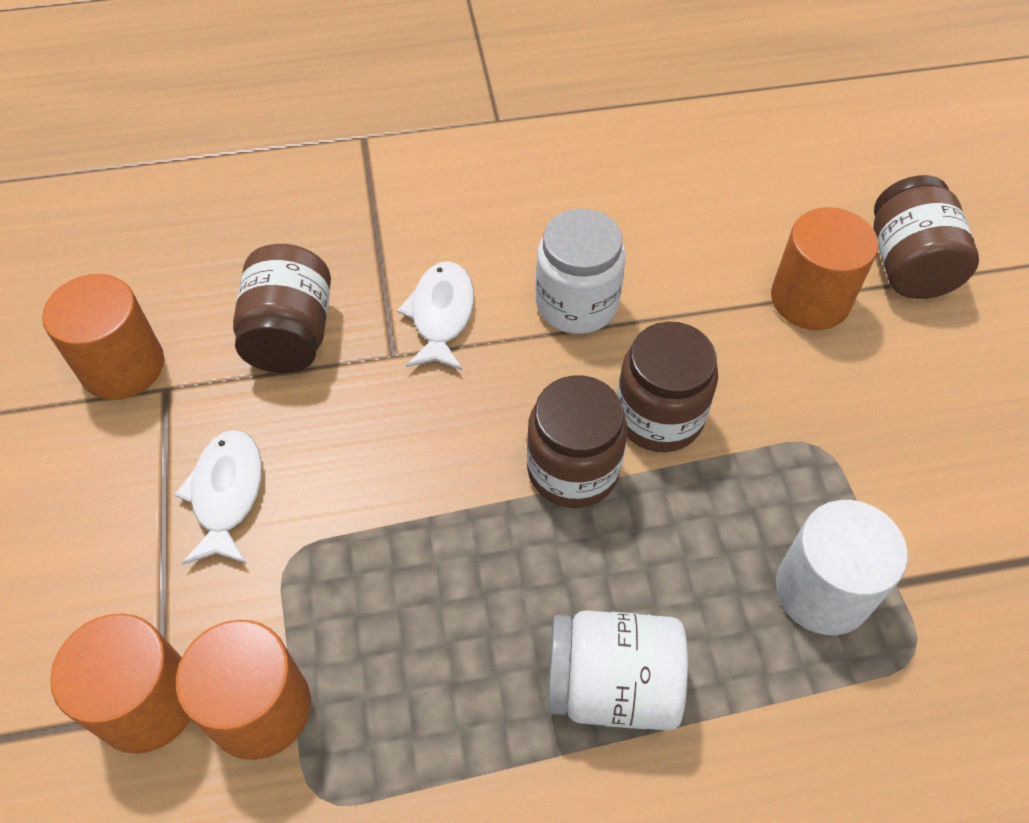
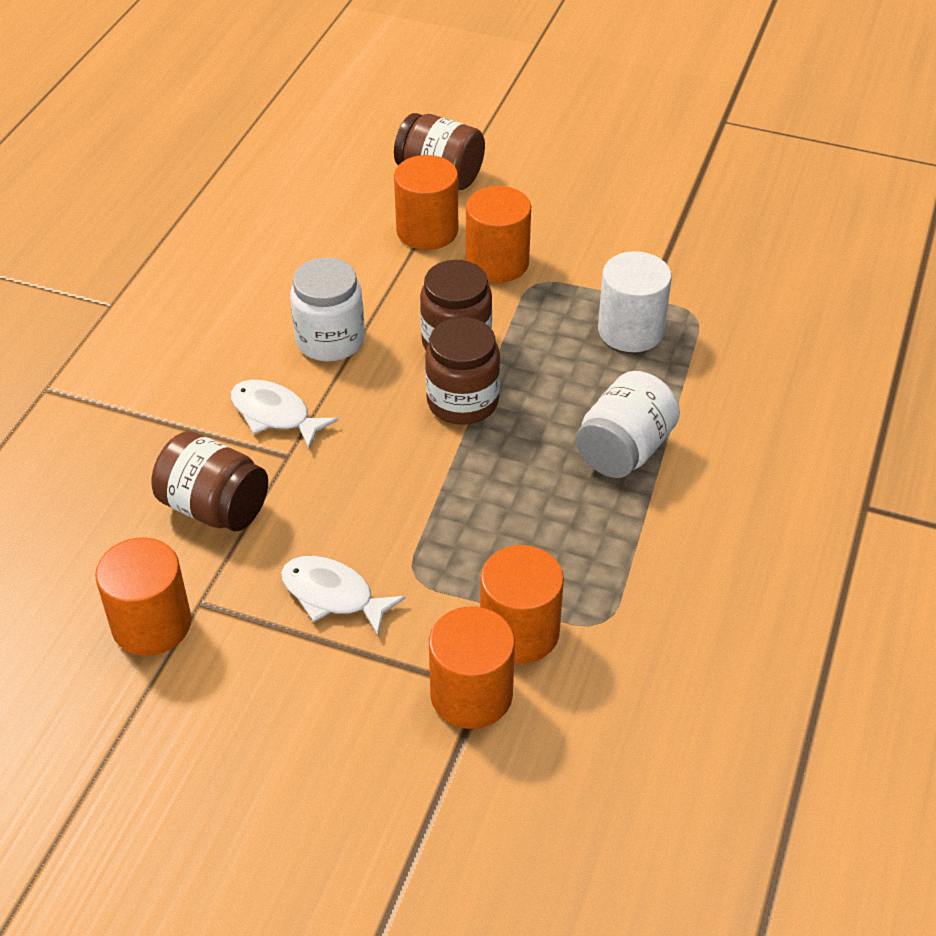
camera: 60 degrees left, 10 degrees down
(818, 390) = (497, 263): none -> orange cylinder

